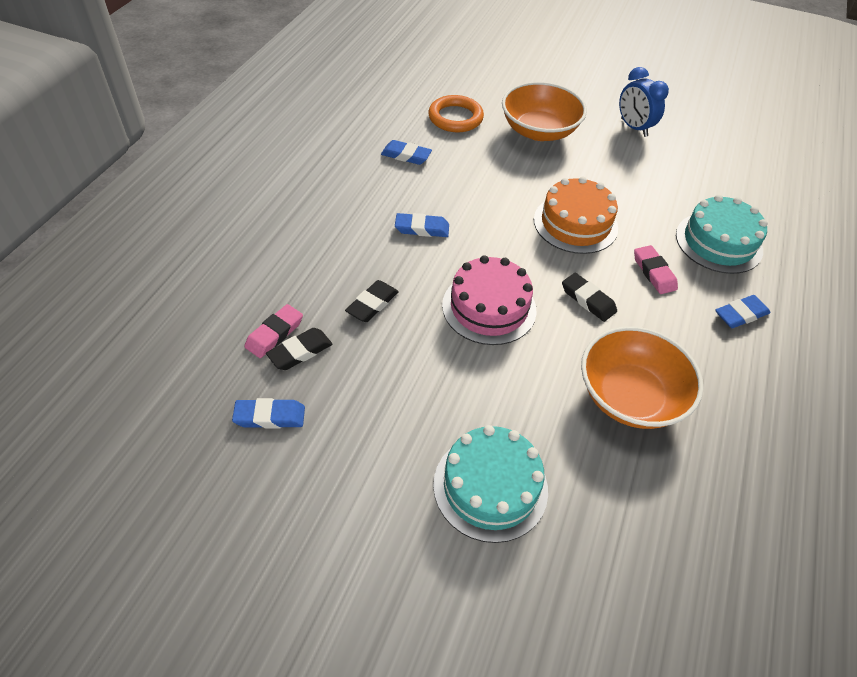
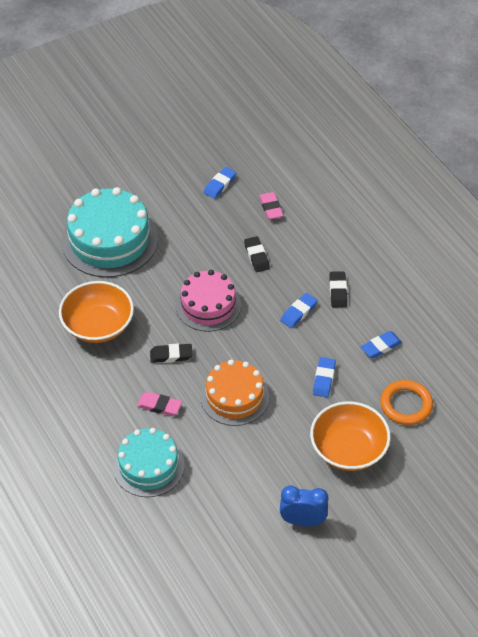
camera: 130 degrees right, 0 degrees up
(300, 352) = (249, 212): black eraser -> black eraser (338, 291)
(490, 486) = (109, 240): turquoise cake -> turquoise cake, size x1.53
(740, 314) = (91, 423): blue eraser -> blue eraser (324, 379)

